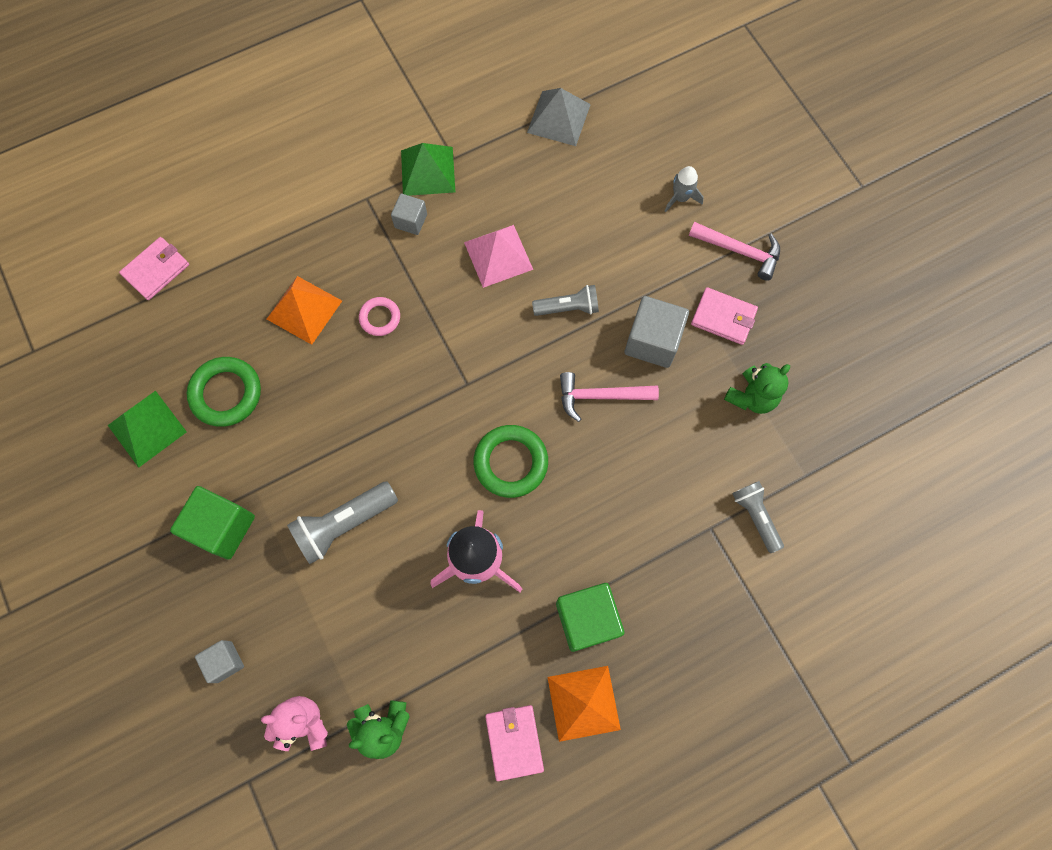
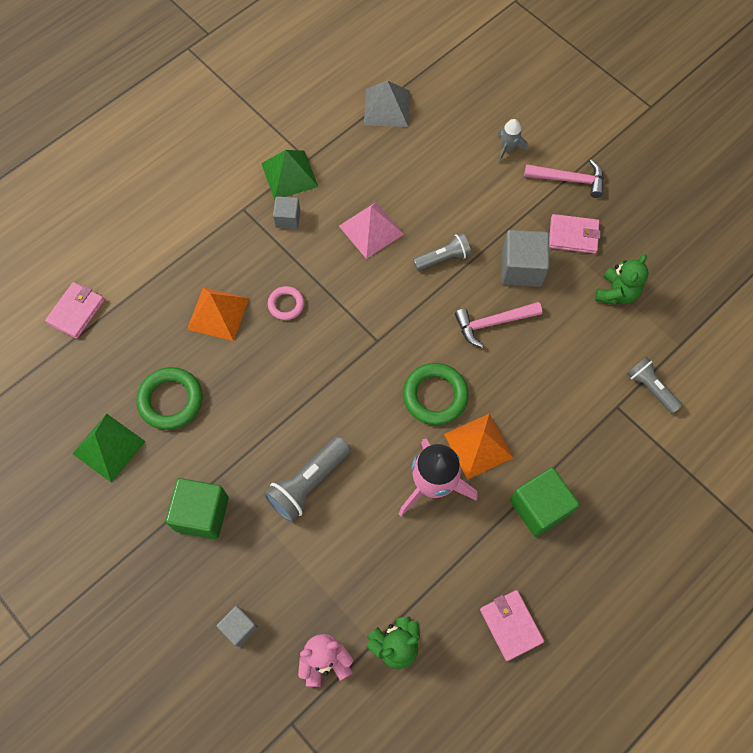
camera: 15 degrees left, 5 degrees down
(583, 703) = (558, 577): orange pyramid -> orange pyramid (478, 446)

